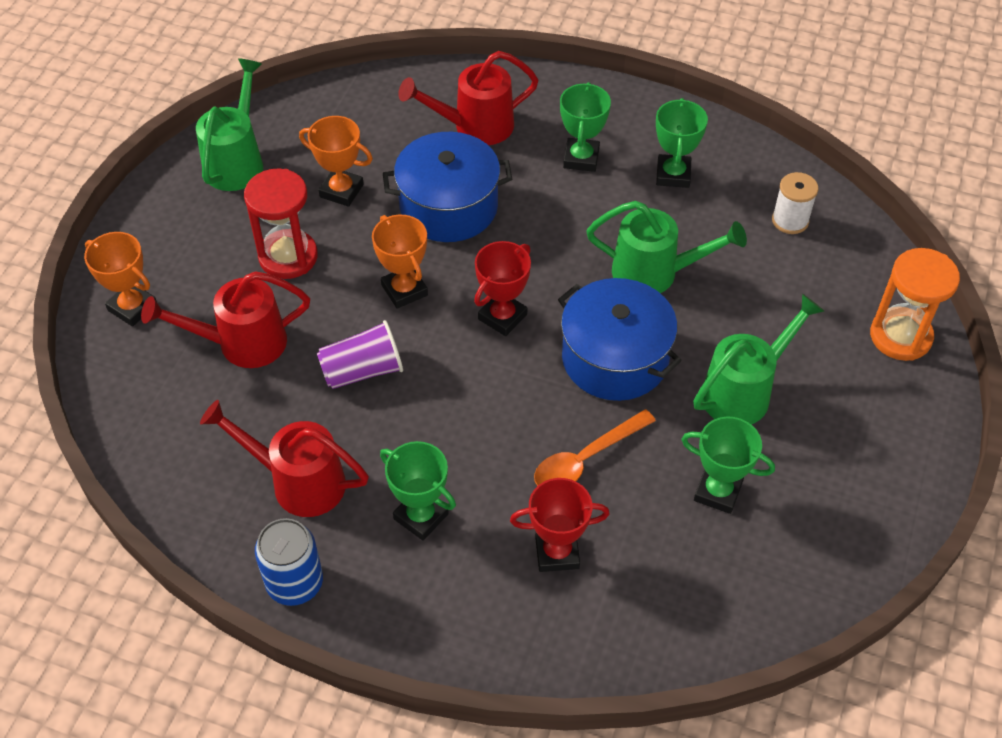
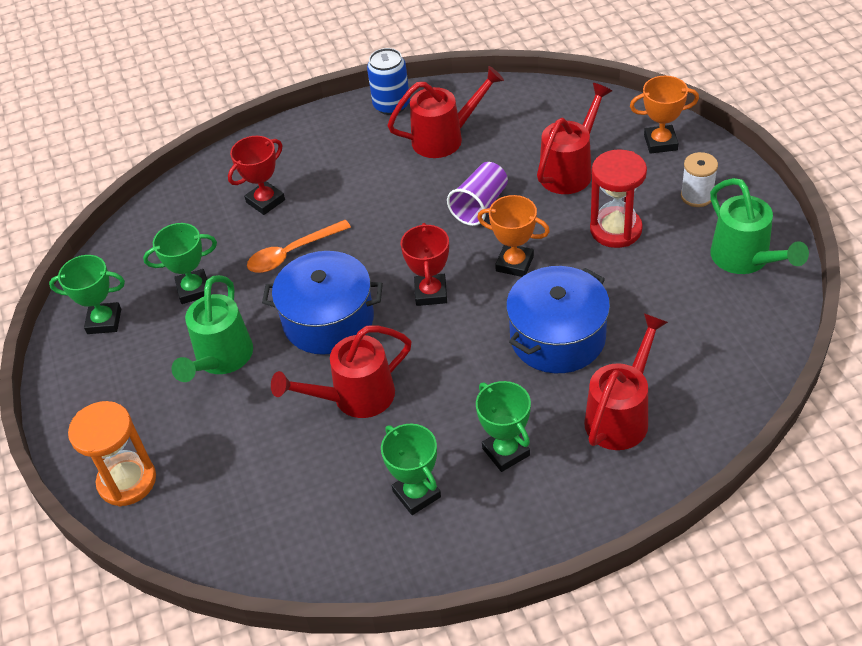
camera: 145 degrees right, 5 degrees down
(341, 191) = (645, 293): orange trophy -> none
(421, 516) = (359, 168): green trophy -> green trophy (104, 321)
(586, 459) = (292, 253): orange spoon -> orange spoon turned 135 degrees counterclockwise
(654, 273) = (355, 397): green watering can -> red watering can
(790, 220) = (283, 523): white spool -> white spool (696, 196)

